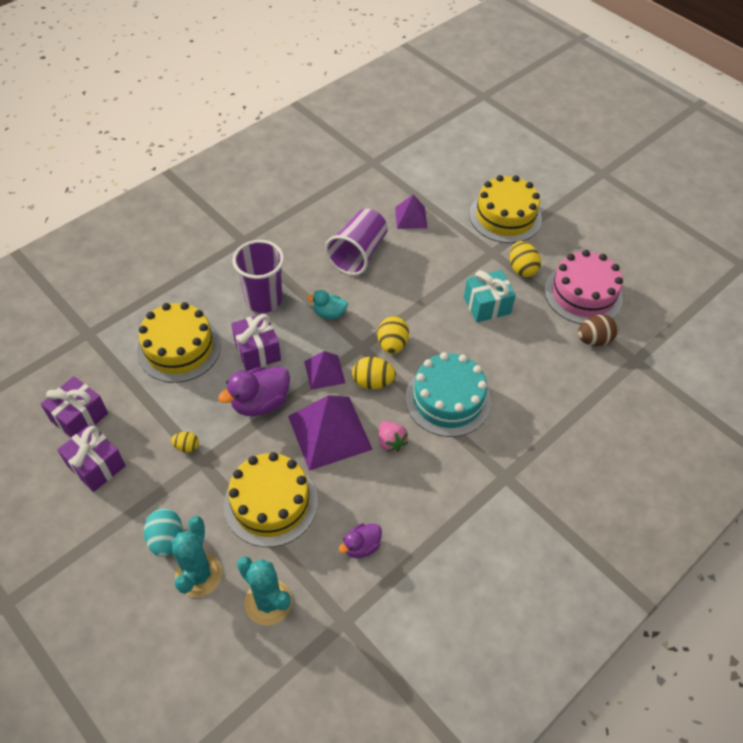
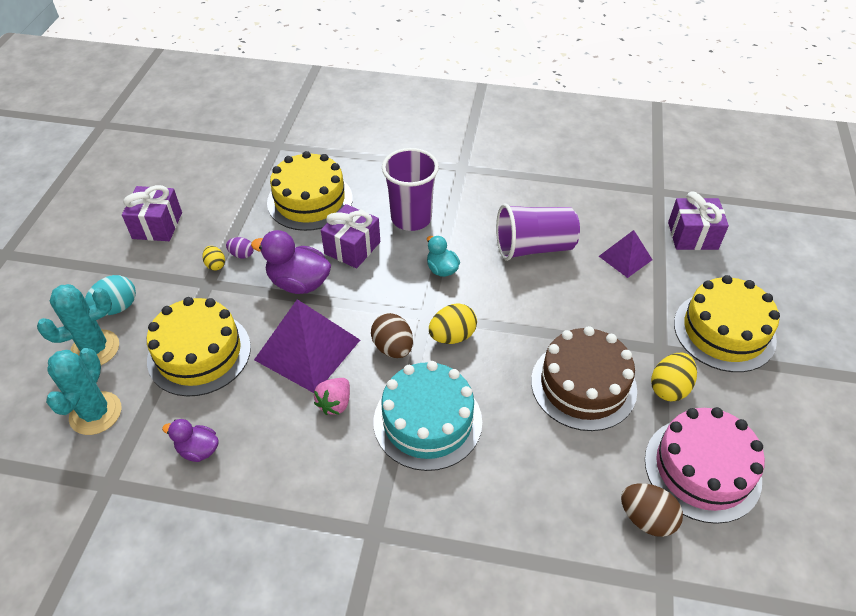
camera: 55 degrees right, 5 degrees down
(79, 417) = (195, 189): purple gift -> purple gift (692, 236)
(193, 423) = (242, 254): none -> purple egg
(324, 372) = (371, 306): purple pyramid -> none
(372, 382) = (393, 347): yellow egg -> brown egg
(487, 305) = (583, 385): turquoise gift -> brown cake

